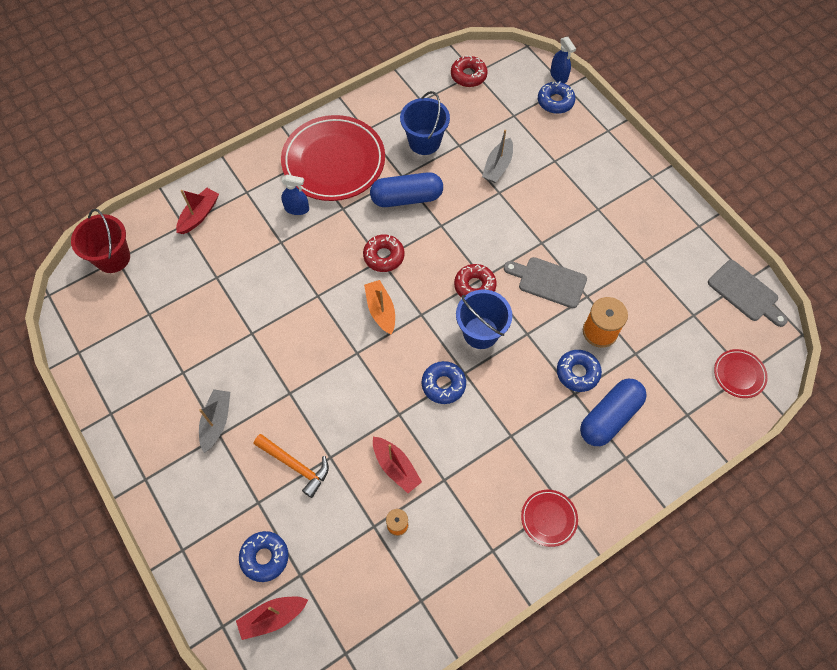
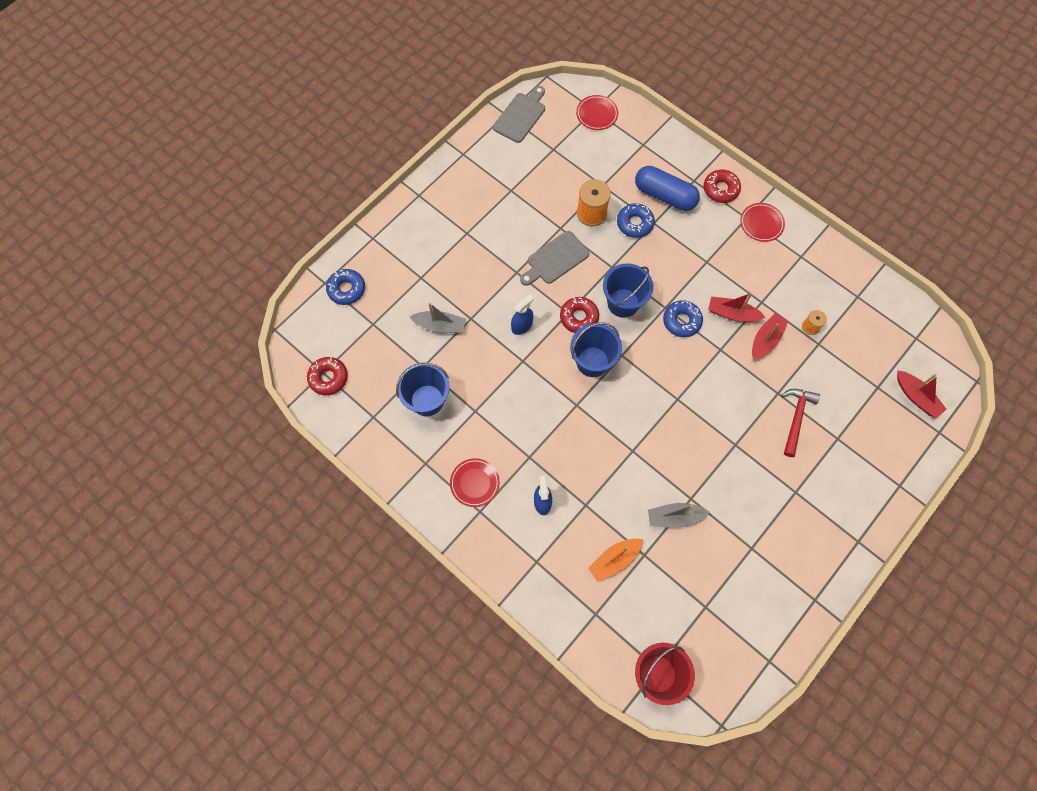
camera: 105 degrees left, 5 degrees up
(199, 215) = (579, 601): red boat -> red boat (732, 313)
(216, 422) = (785, 498): grey boat -> grey boat (674, 517)
(265, 557) = (877, 418): blue donut -> none
(296, 466) = (796, 418): orange hammer -> red hammer
(333, 162) = (474, 483): red plate -> red plate, size x0.44
(381, 310) = (629, 390): orange boat -> orange boat (614, 560)
(384, 256) = (572, 403): red donut -> red donut (720, 189)
(406, 198) = (500, 399): blue capsule -> none
(422, 285) = (592, 361): none -> blue bucket
(548, 281) = (555, 259): grey cutting board -> grey cutting board turned 45 degrees clockwise
(559, 76) = (311, 292): blue spray bottle -> blue spray bottle (522, 326)

